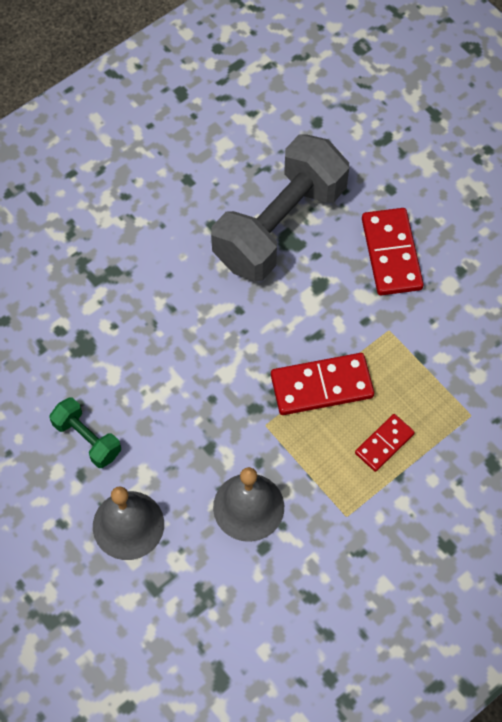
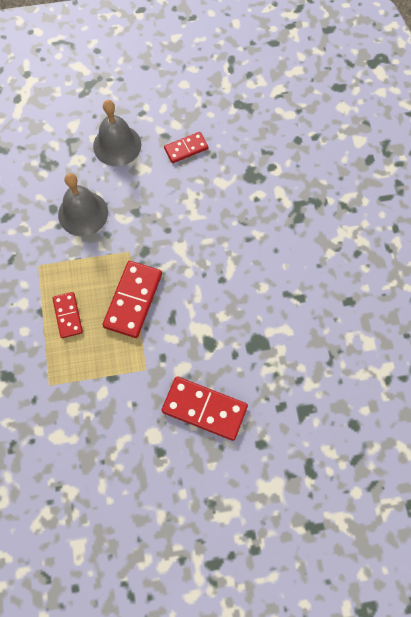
camera: 120 degrees right, 5 degrees up
(87, 439) = (186, 149): green dumbbell -> red domino
(280, 225) = (274, 343): grey dumbbell -> none

